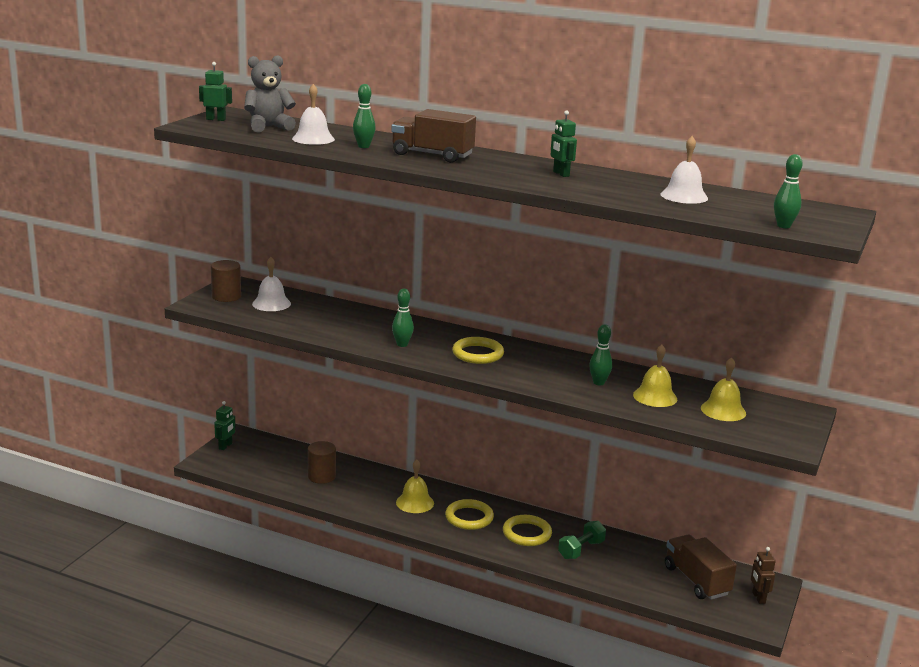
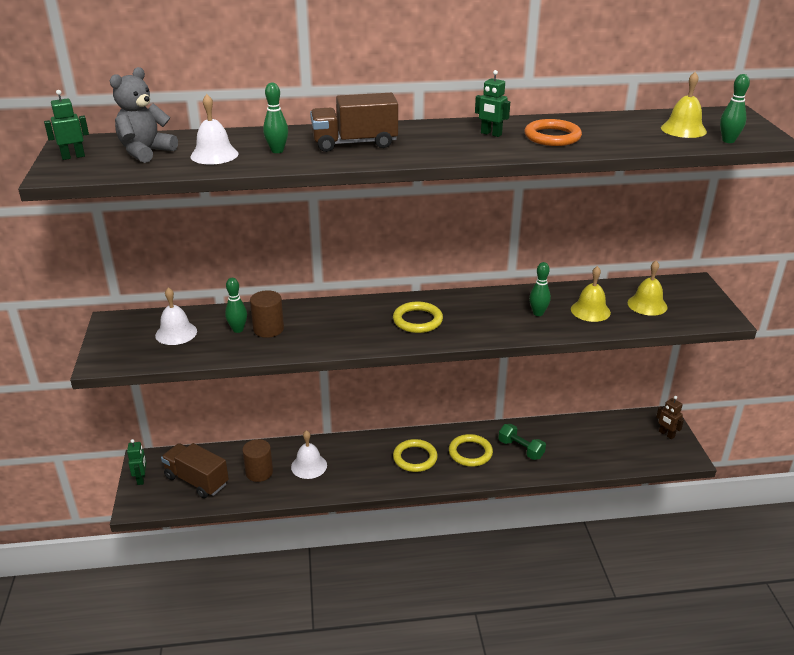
camera: 30 degrees left, 10 degrees up
(226, 297) = (122, 341): brown cylinder -> brown cylinder (268, 329)
(402, 344) = (346, 335): green bowling pin -> green bowling pin (238, 329)
(415, 502) = (360, 463): yellow bell -> yellow bell (683, 129)
(581, 550) = (521, 449): green dumbbell -> green dumbbell turned 60 degrees counterclockwise
(613, 187) = (552, 137): none -> orange ring
(684, 196) = (615, 130): white bell -> white bell (309, 466)
(696, 581) = (617, 439): brown truck -> brown truck (197, 480)

